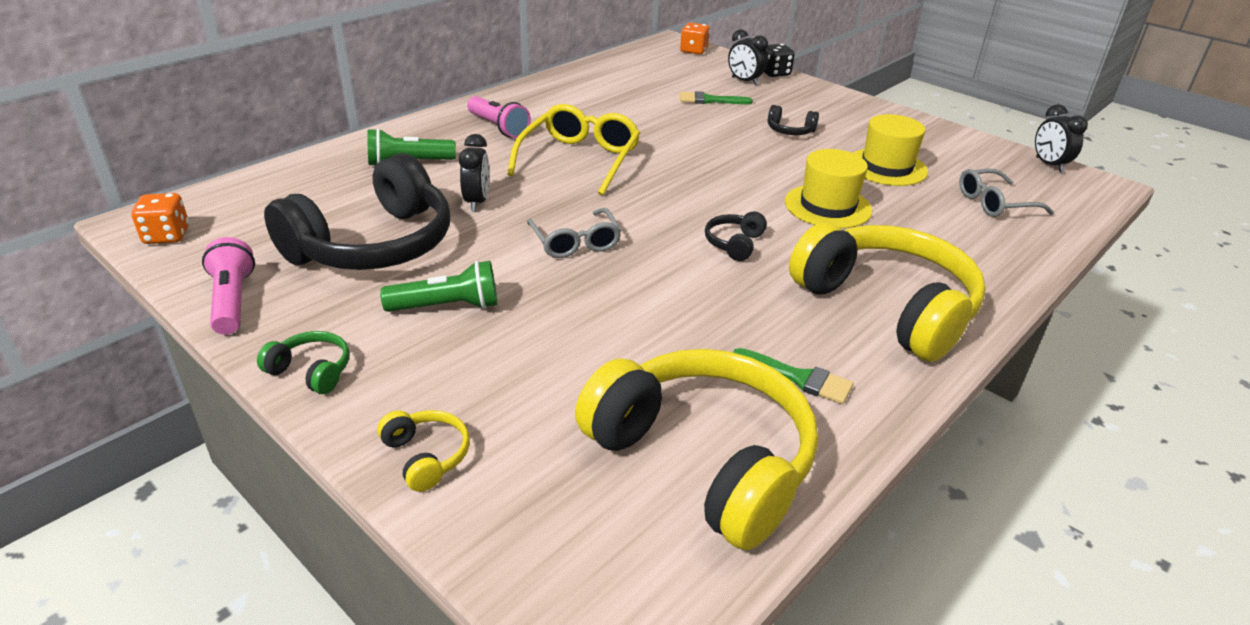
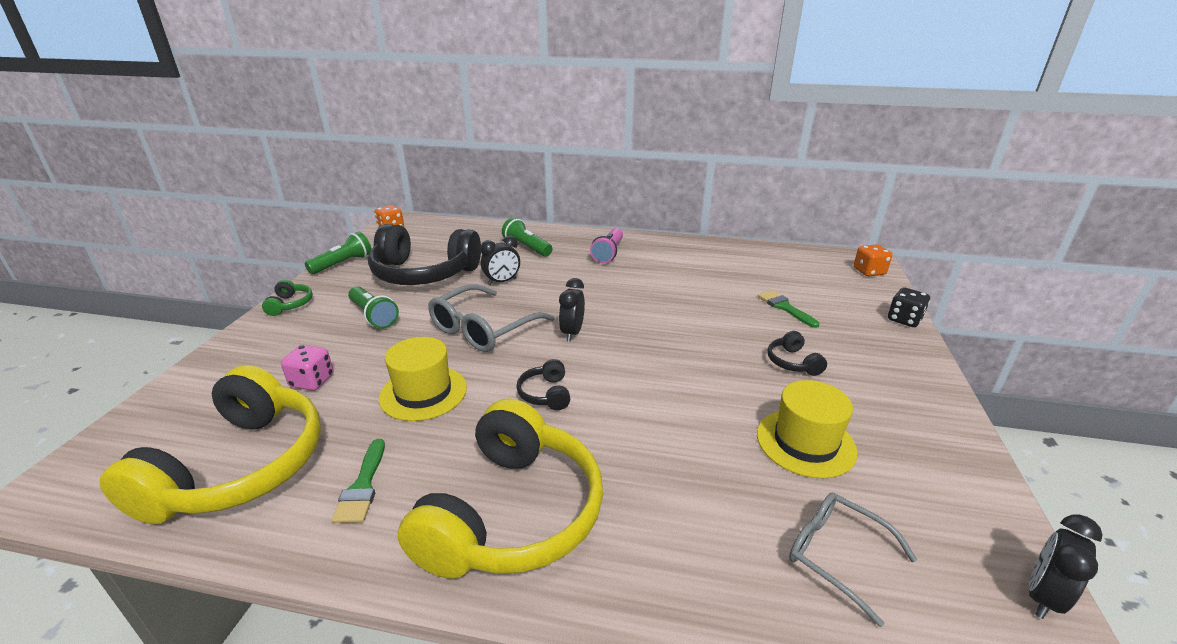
camera: 60 degrees right, 5 degrees down
(232, 301) = (343, 264): pink flashlight -> green flashlight
(426, 456) = (223, 363): yellow headphones -> none
(564, 381) = (312, 381): none -> pink dice
(575, 242) = (484, 329): grey glasses -> grey glasses, size x1.55
(579, 160) = (600, 292): yellow glasses -> none
(734, 244) = (545, 394): black headphones -> black headphones turned 90 degrees counterclockwise
(744, 81) = (855, 311): black clock -> black clock (572, 333)
(827, 206) = (668, 425): yellow hat -> yellow hat (423, 392)

